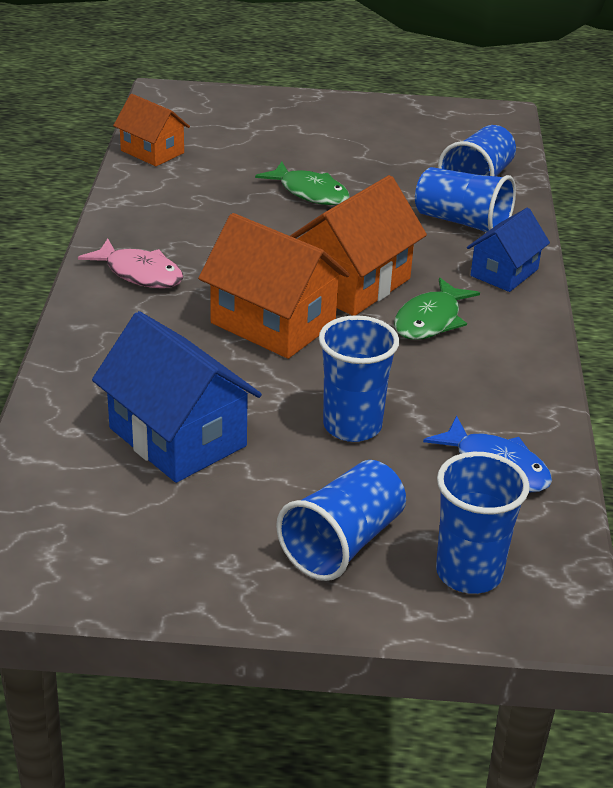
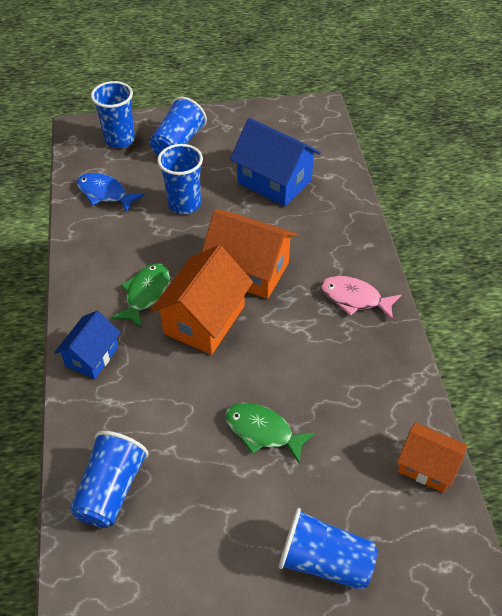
camera: 170 degrees right, 15 degrees up
(462, 222) = (125, 416): blue cup -> blue cup (324, 560)

